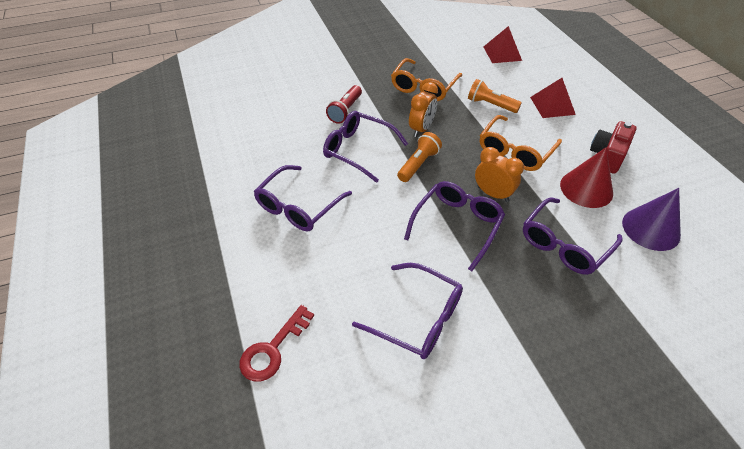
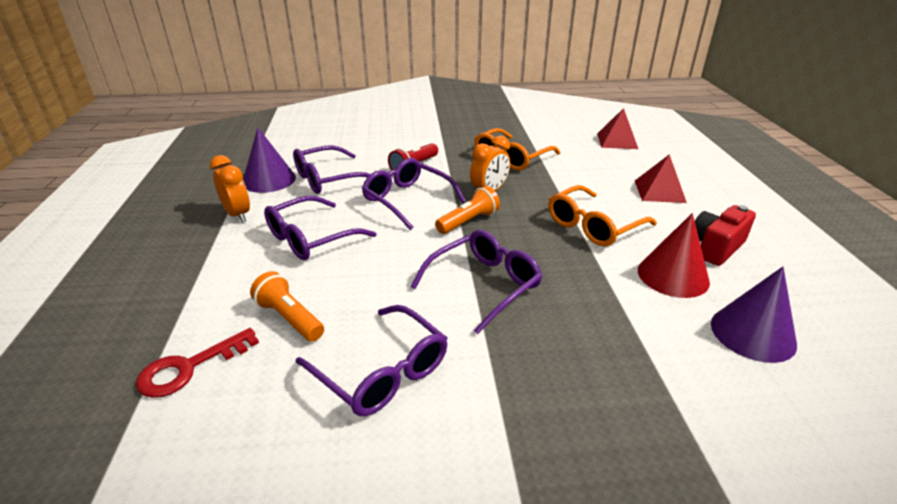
camera: 15 degrees right, 15 degrees down
(223, 148) = (269, 180): none -> purple cone
(490, 105) = (582, 181): orange flashlight -> orange flashlight (289, 318)
(493, 194) = (545, 262): orange clock -> orange clock (237, 215)
(564, 244) = (618, 329): purple glasses -> purple glasses (328, 179)

